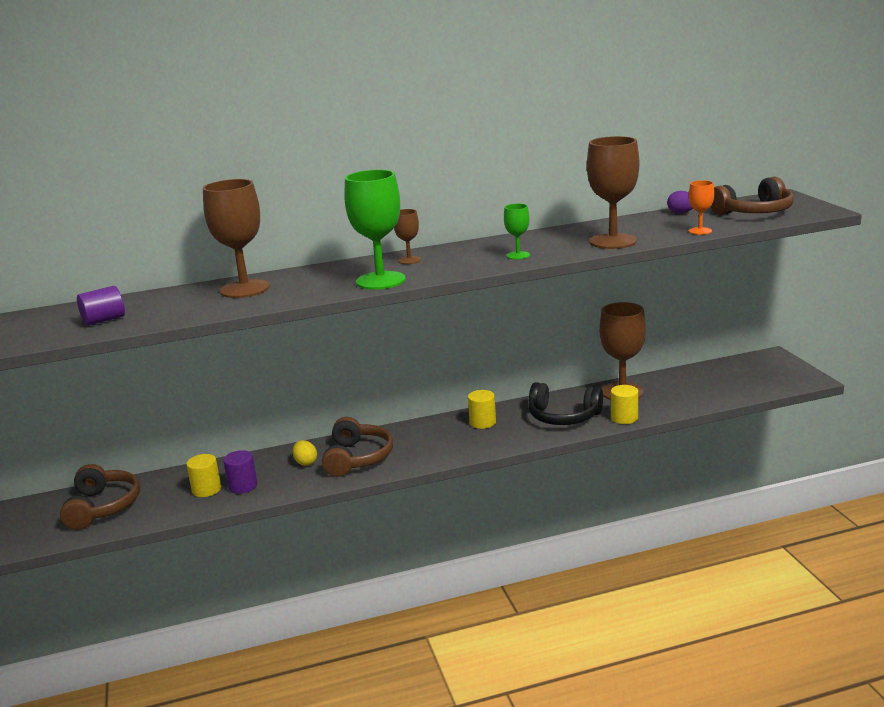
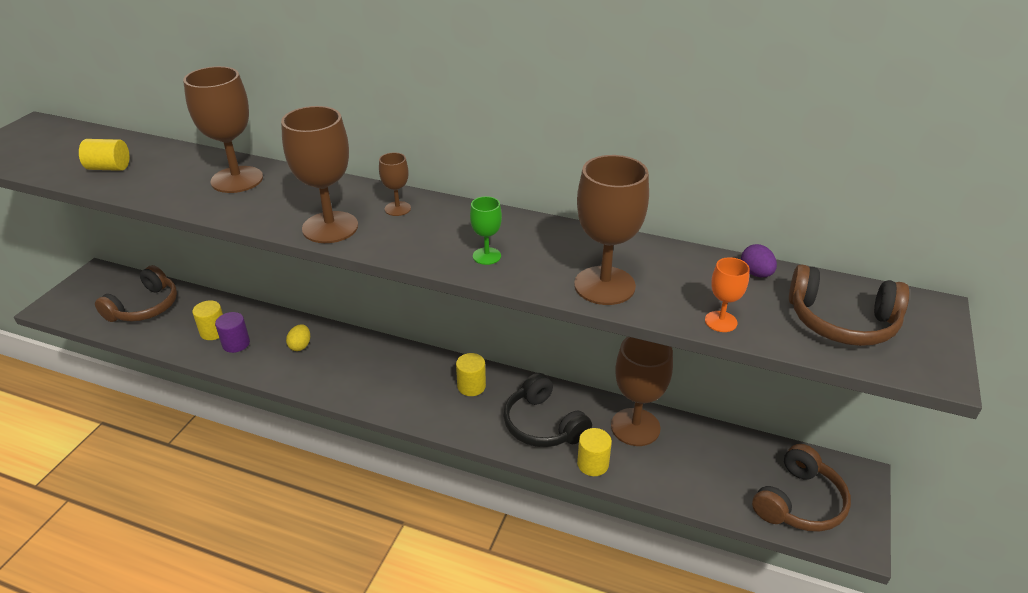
camera: 35 degrees right, 15 degrees up
(104, 320) = (109, 168): purple cylinder -> yellow cylinder
(357, 458) = (336, 365): brown headphones -> brown headphones (799, 502)
(380, 281) = (330, 227): green goblet -> brown goblet

